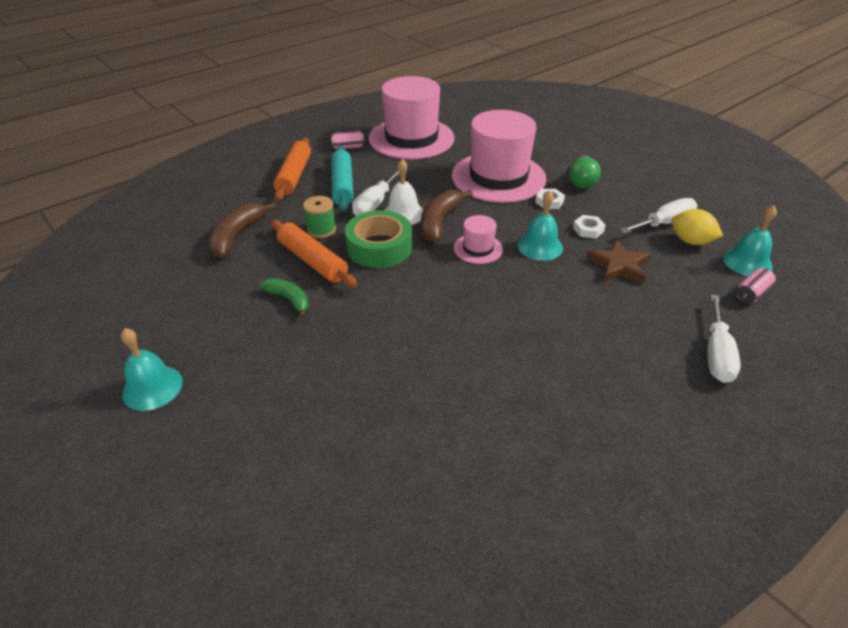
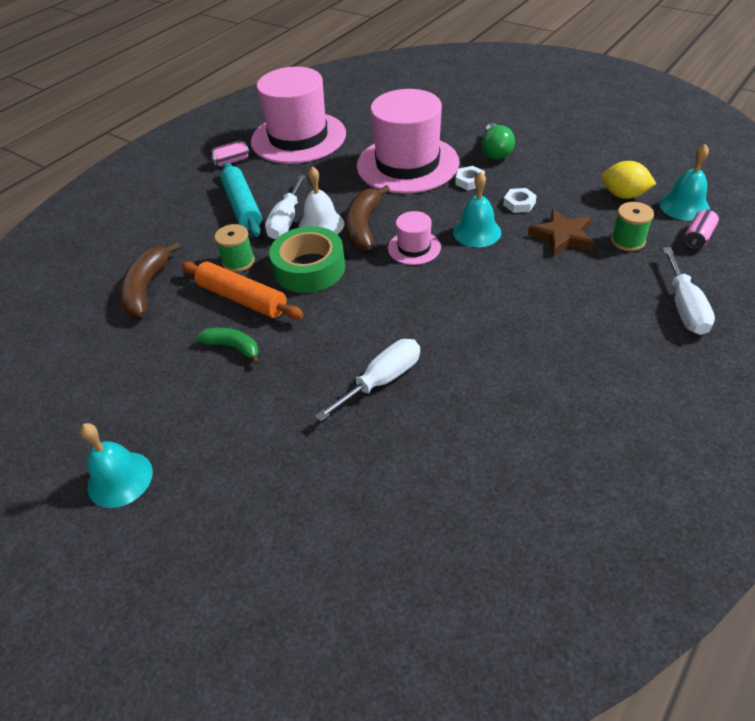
camera: 10 degrees left, 5 degrees up
(294, 175) = (184, 206): orange rolling pin -> none
(664, 223) = (592, 181): white screwdriver -> white screwdriver (382, 380)
(680, 282) = (627, 241): none -> green spool

